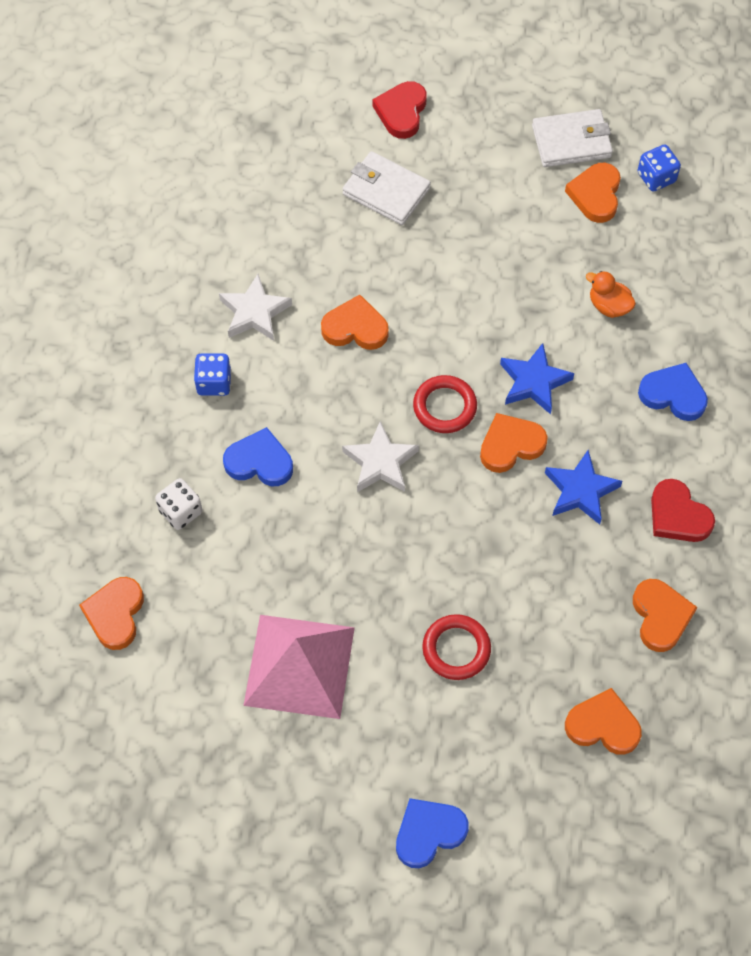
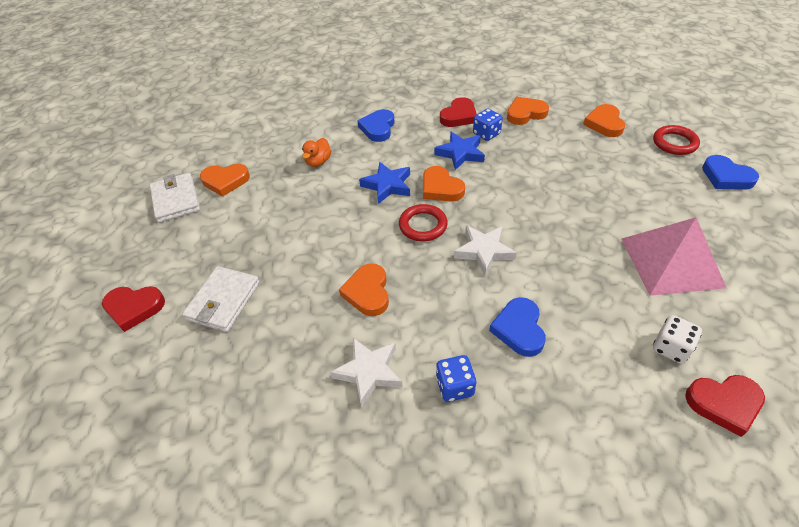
camera: 100 degrees left, 15 degrees down
(115, 614) = (724, 403): orange heart -> red heart
(180, 511) = (596, 378): white dice -> white dice (670, 348)
(456, 649) = (601, 187): red ring -> red ring (674, 143)
(656, 177) = (210, 156): blue dice -> blue dice (486, 134)

